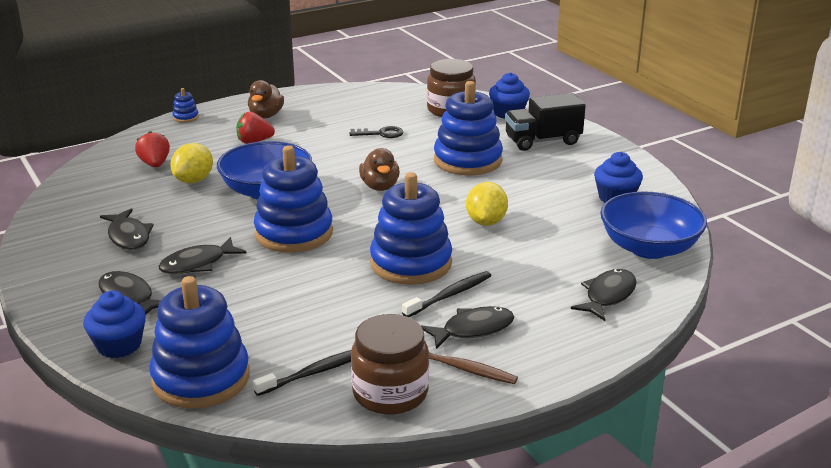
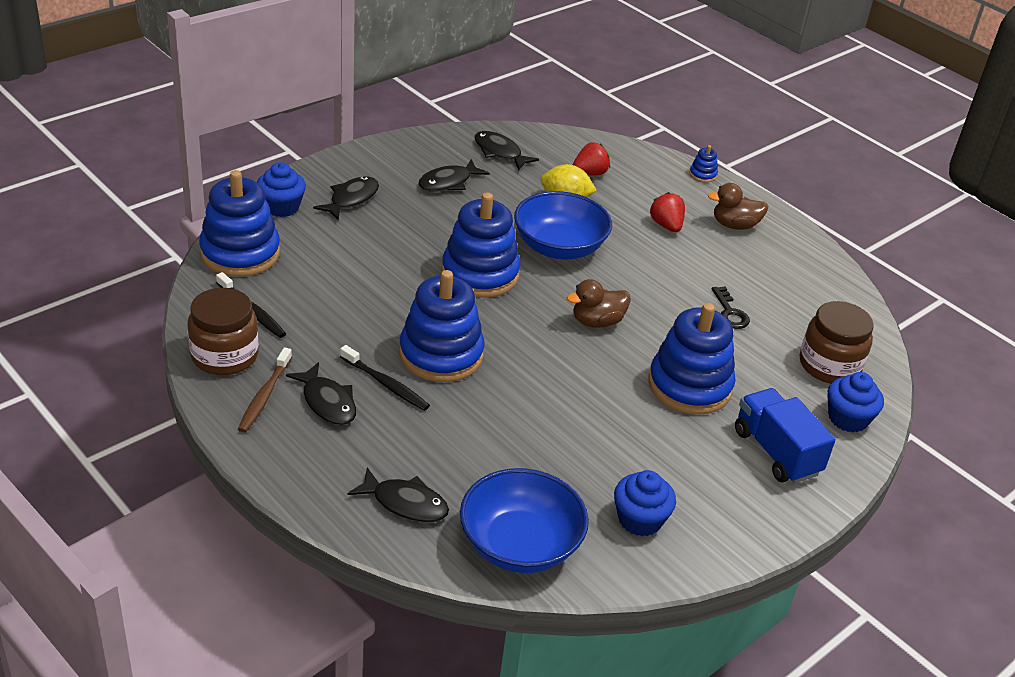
camera: 75 degrees right, 10 degrees up
(197, 264) = (410, 226): black fish -> black fish (499, 152)
(486, 222) = (542, 405): yellow lemon -> none
(543, 141) = (776, 452): black truck -> blue truck

